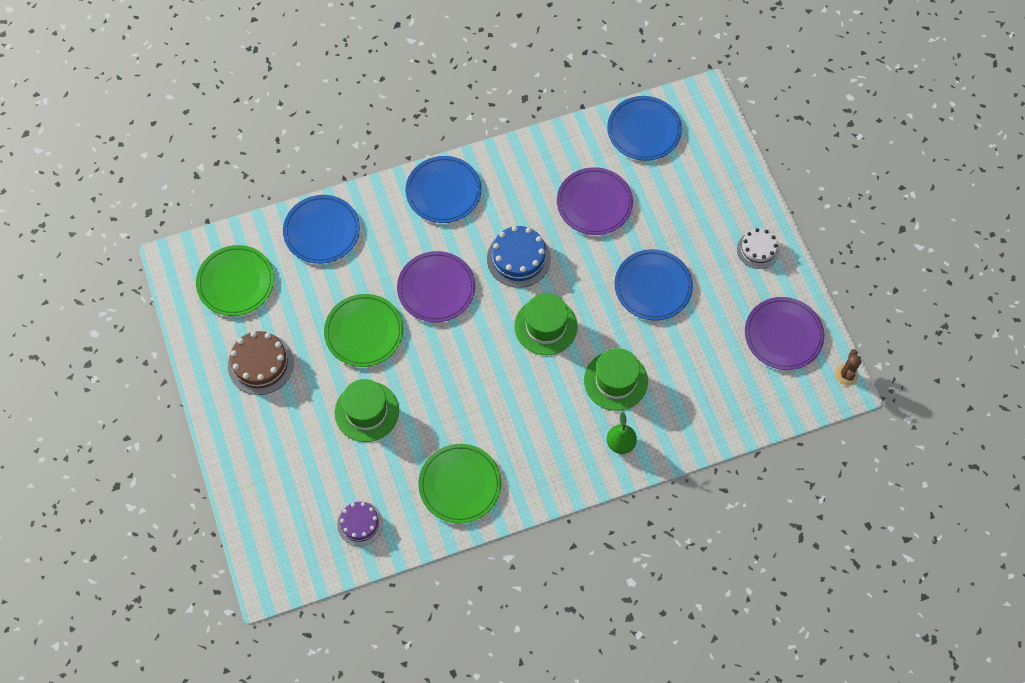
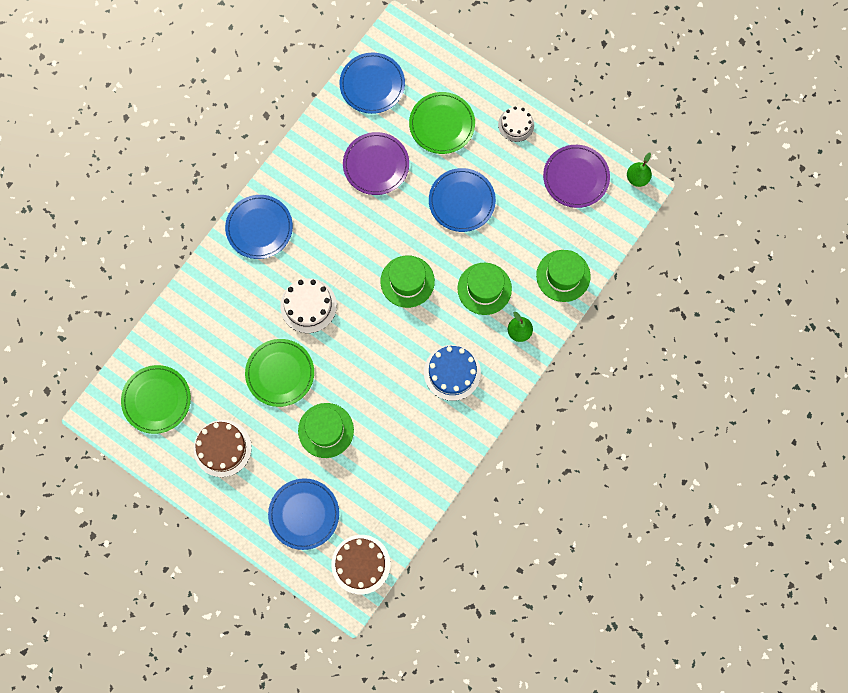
camera: 35 degrees left, 10 degrees up
(305, 558) = (361, 564): none -> brown cake
(322, 231) = (191, 318): blue plate -> blue plate (304, 514)
(360, 523) = (381, 513): purple cake -> none
(436, 288) = (308, 305): purple plate -> white cake
(460, 484) = (430, 437): green plate -> green plate (442, 124)
(518, 258) = (351, 243): blue cake -> blue cake (452, 372)
(703, 419) = (563, 276): none -> green hat
(846, 374) = (637, 178): brown cactus -> green pear

